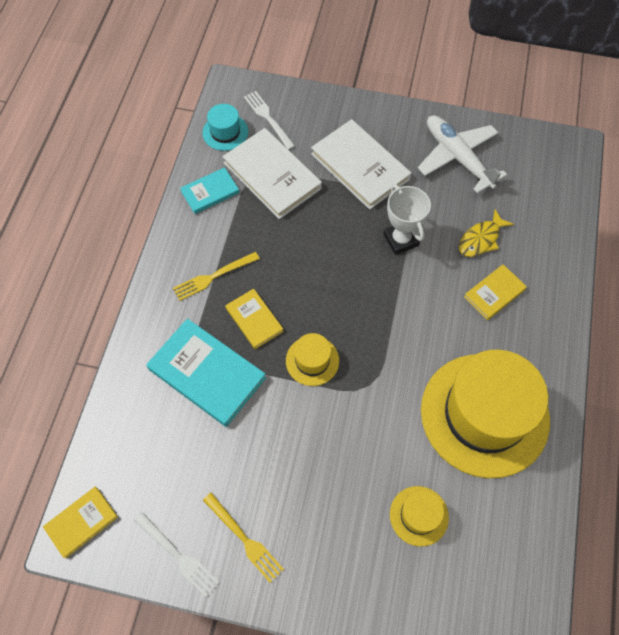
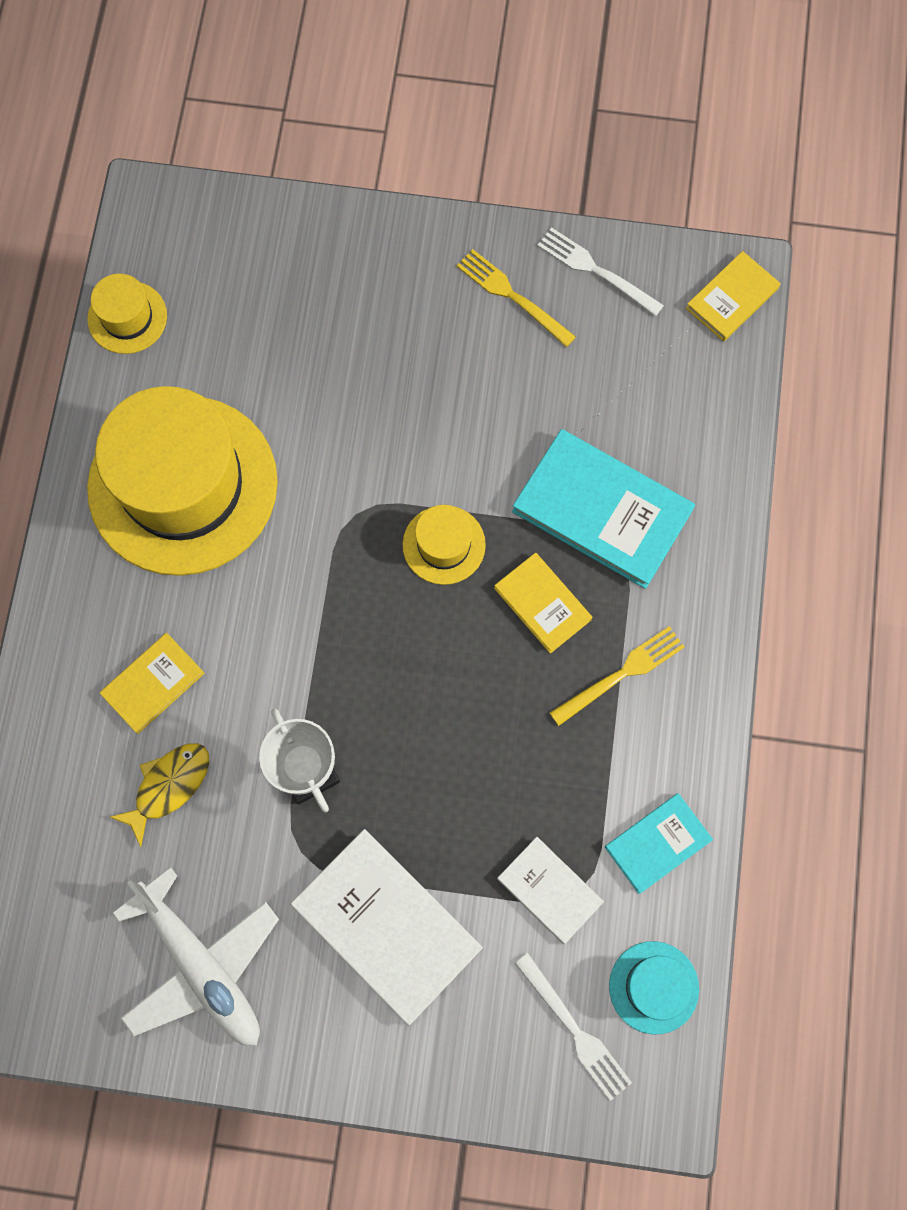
camera: 175 degrees right, 10 degrees up
(272, 176) = (549, 890): white book -> white book, size x0.56
(419, 515) = (281, 342): yellow hat -> yellow hat (127, 317)

